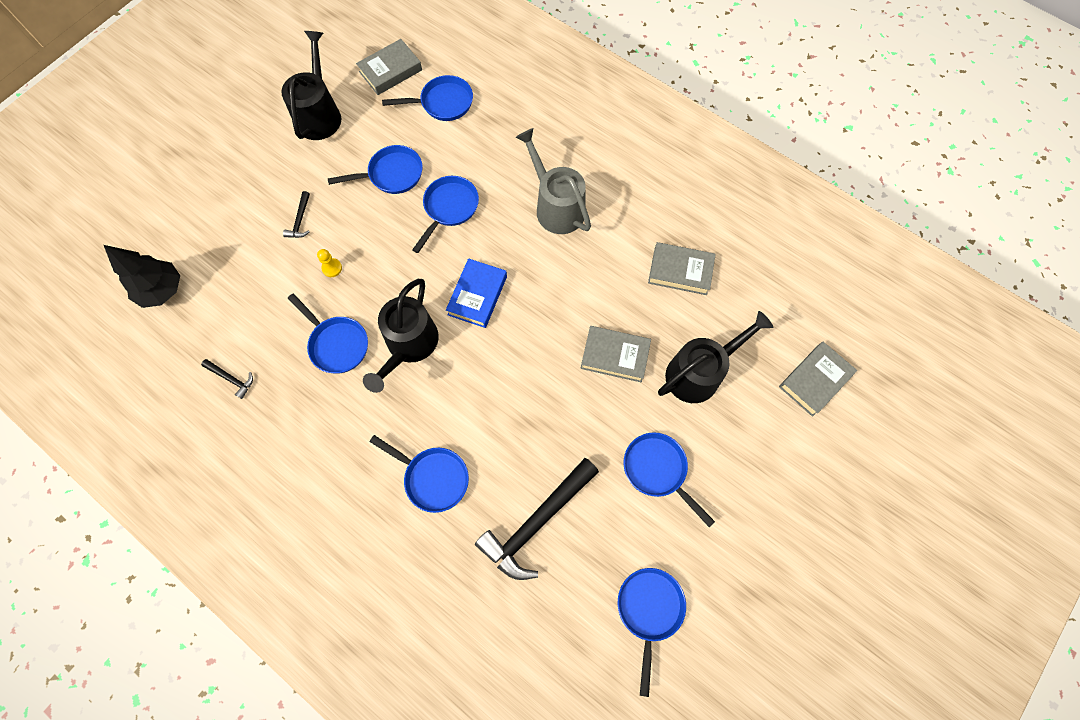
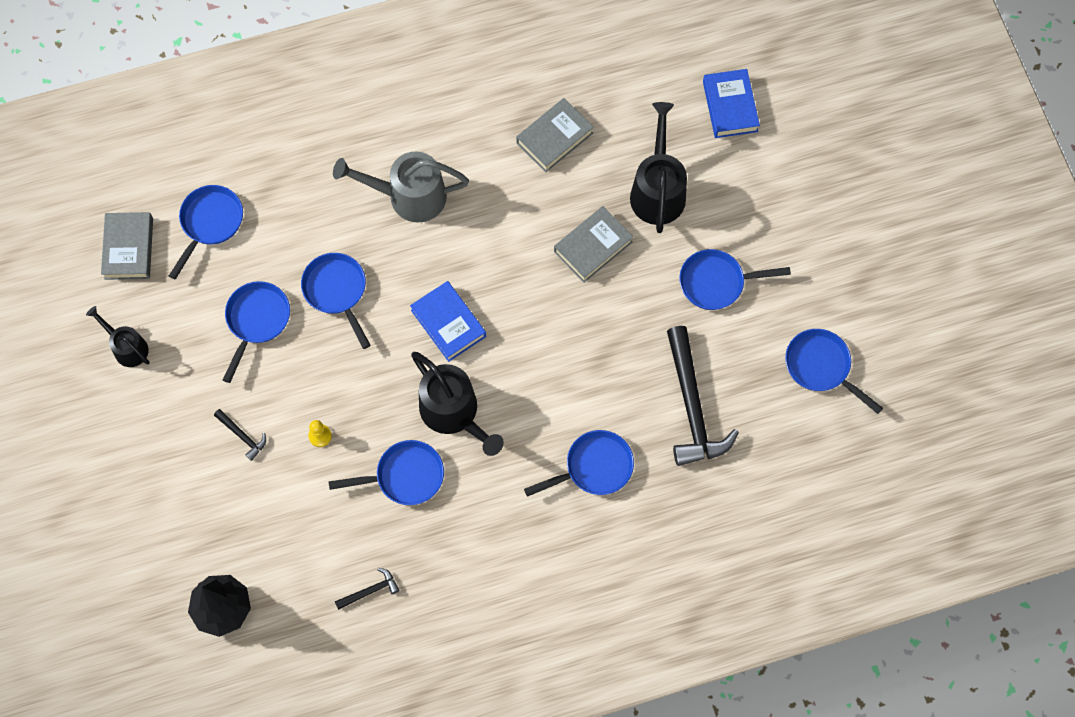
camera: 55 degrees left, 0 degrees up
(320, 114) = (127, 347): black watering can -> black watering can, size x0.59
(814, 380) = (730, 106): grey book -> blue book

